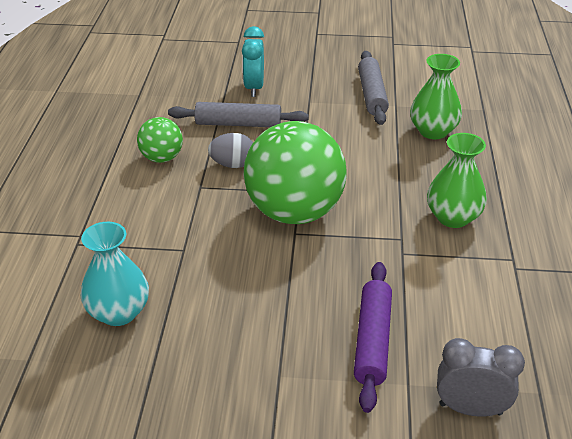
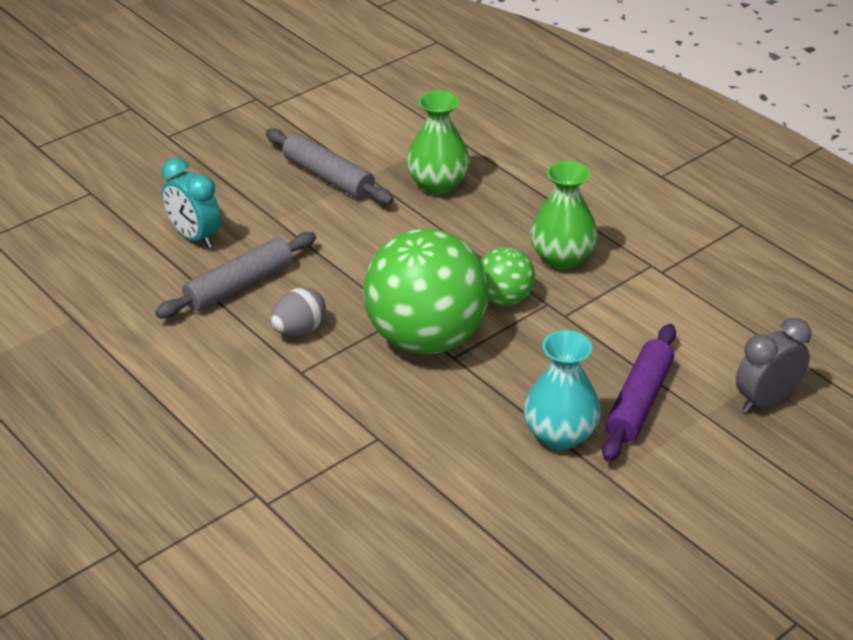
camera: 45 degrees left, 0 degrees up
(119, 312) = (407, 529): turquoise vase -> turquoise vase (560, 435)
(162, 158) = (215, 368): green ball -> green ball (504, 299)
(372, 340) = (638, 401): purple rolling pin -> purple rolling pin turned 60 degrees clockwise

